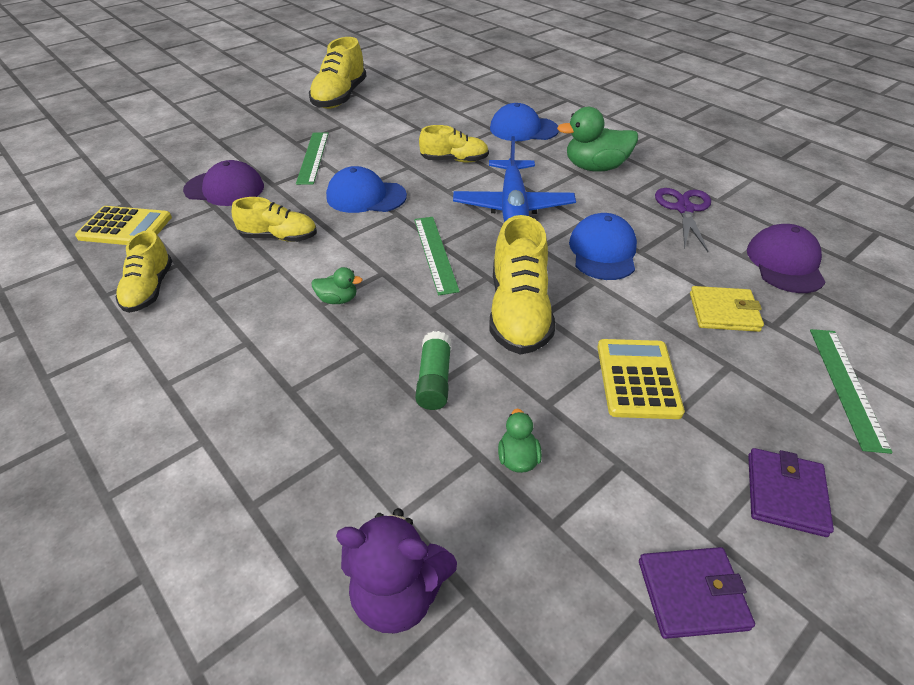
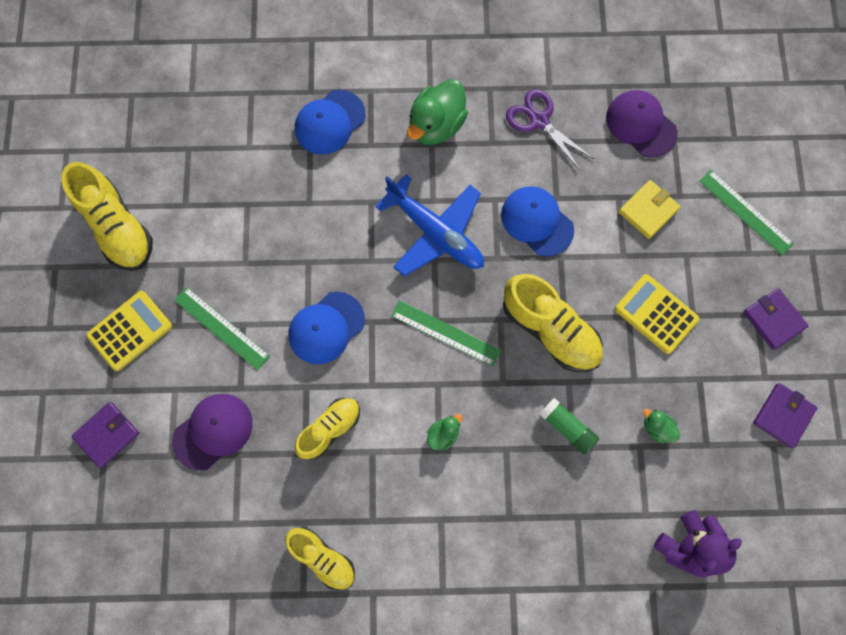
camera: 50 degrees left, 30 degrees up
(125, 227) = (211, 541): yellow calculator -> yellow calculator (130, 331)
(182, 152) = (107, 435): none -> purple wallet
(454, 160) = (330, 219): yellow shoe -> none

